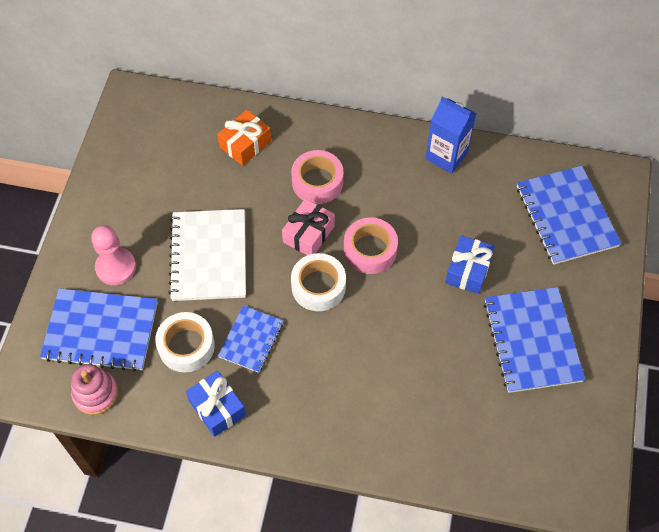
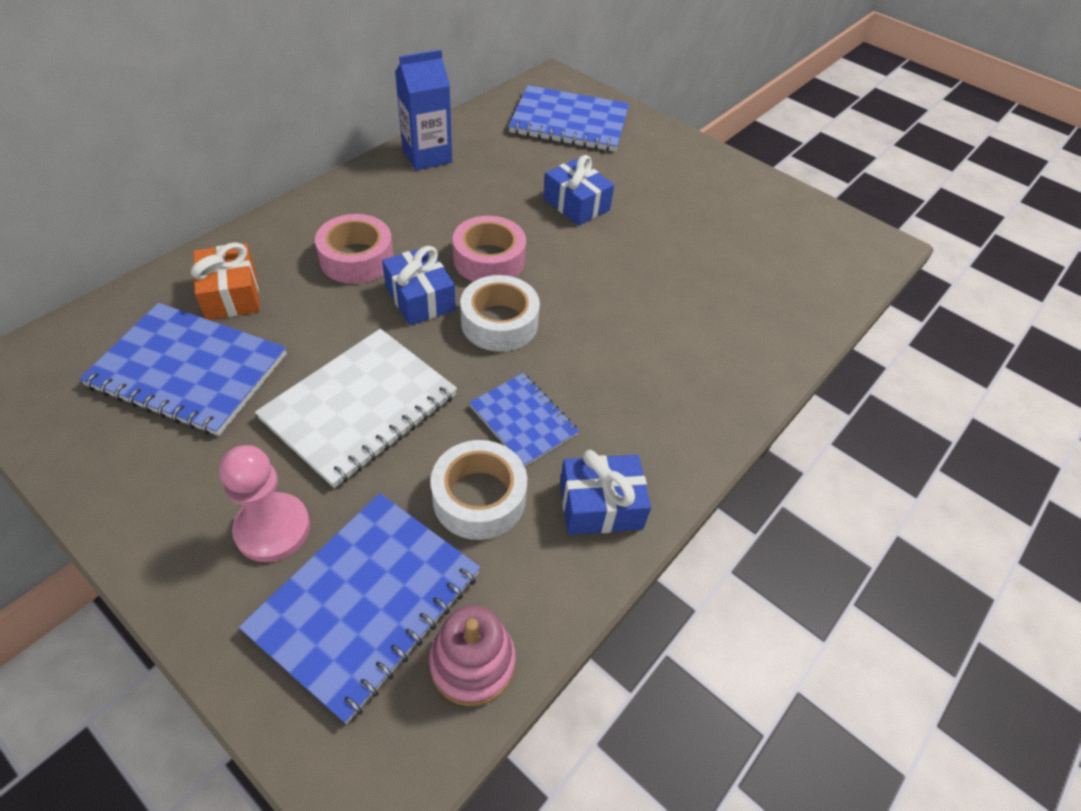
camera: 65 degrees left, 10 degrees down
(208, 256) = (360, 407): white notebook -> white notebook turned 75 degrees counterclockwise
(308, 234) = (420, 298): pink gift -> blue gift
(532, 341) = (688, 202): blue notebook -> blue notebook (188, 371)

